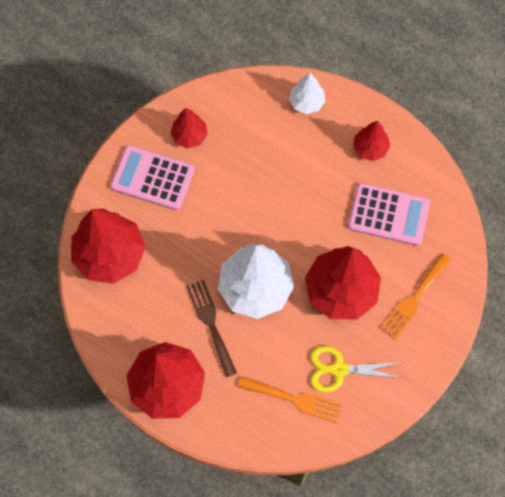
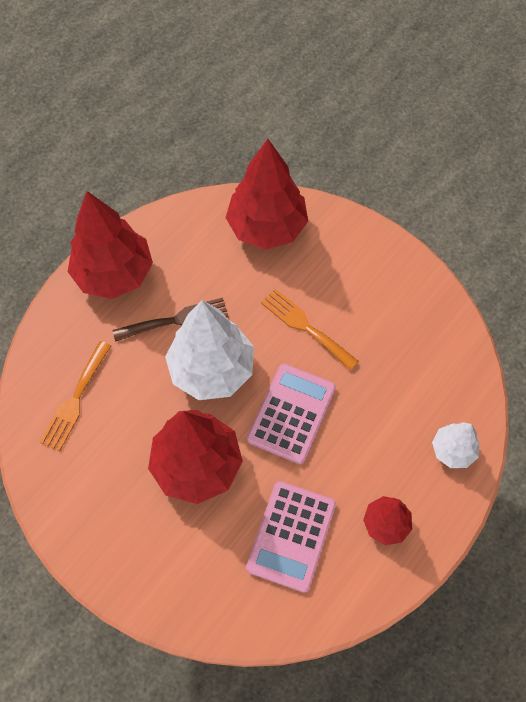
camera: 95 degrees right, 5 degrees down
(152, 178) = (355, 272): pink calculator -> pink calculator (291, 413)
(189, 136) = (408, 313): red tree -> none
(338, 369) = (101, 451): yellow scissors -> none
(414, 299) = (174, 553): orange fork -> orange fork (305, 326)

